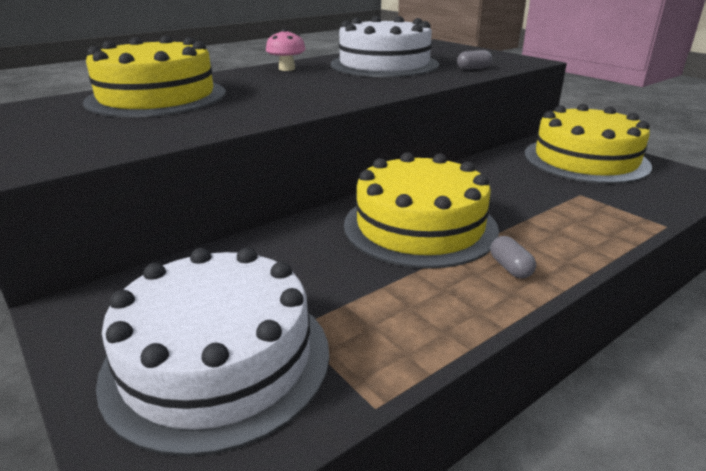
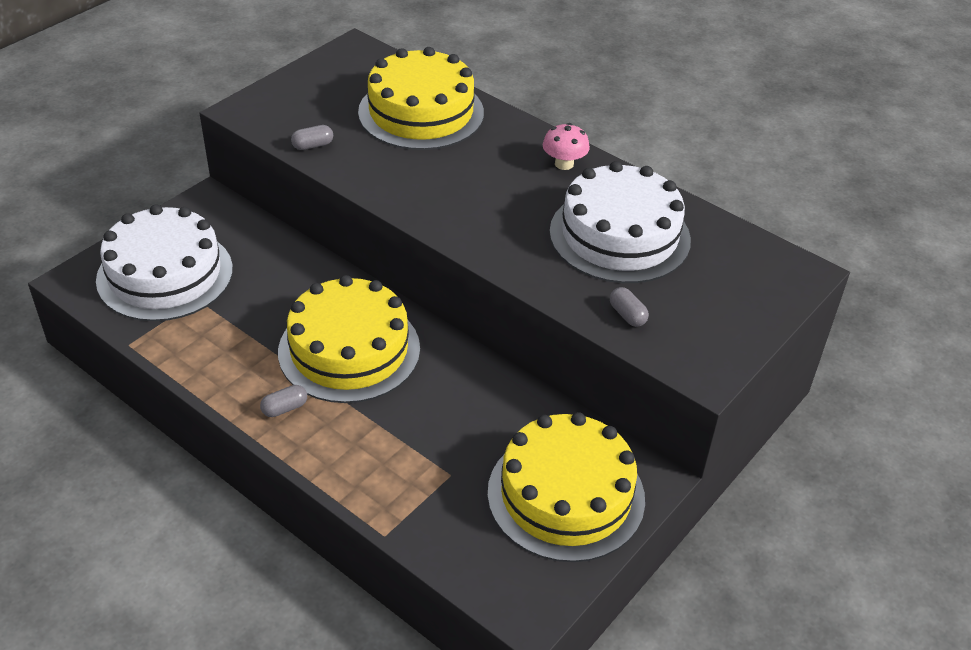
camera: 75 degrees right, 15 degrees up
(156, 136) = (313, 145): none -> grey capsule

